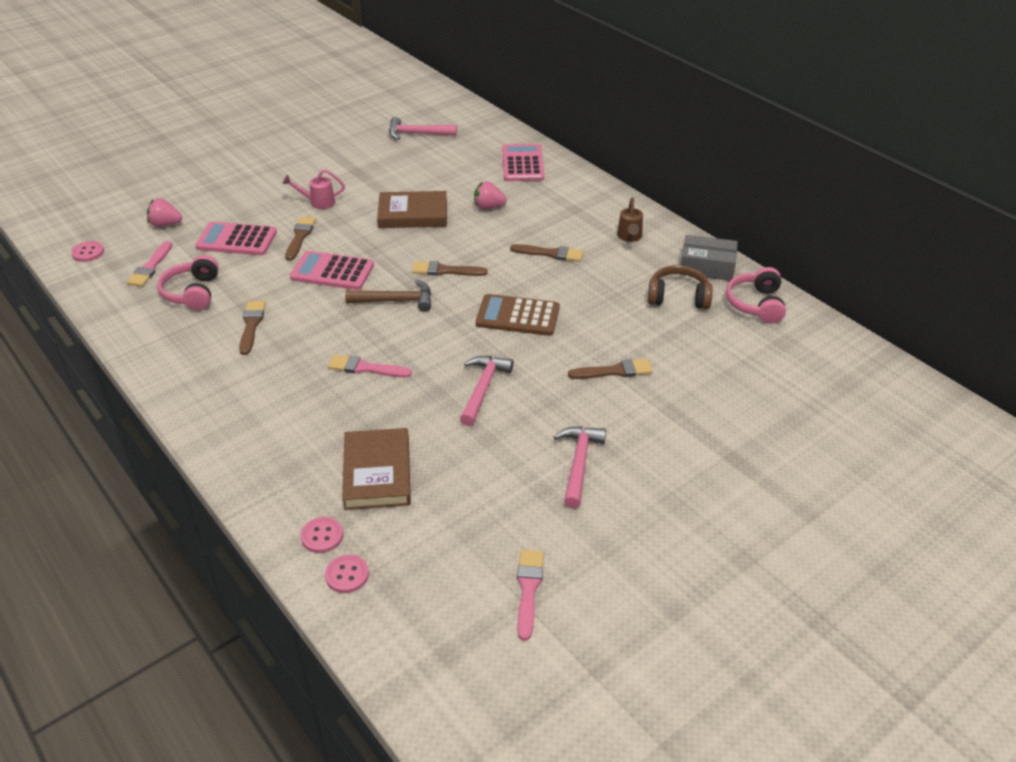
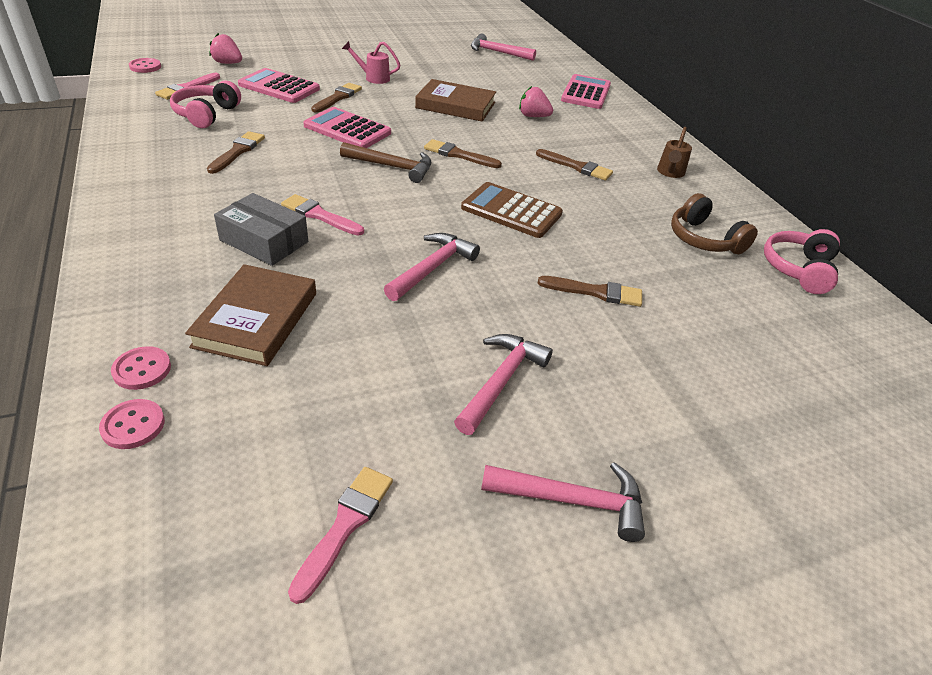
camera: 15 degrees right, 0 degrees up
(660, 528) = (572, 500): none -> pink hammer
(678, 297) = (704, 239): brown headphones -> brown headphones turned 150 degrees counterclockwise
(707, 266) = (749, 219): grey box -> grey box (264, 241)

